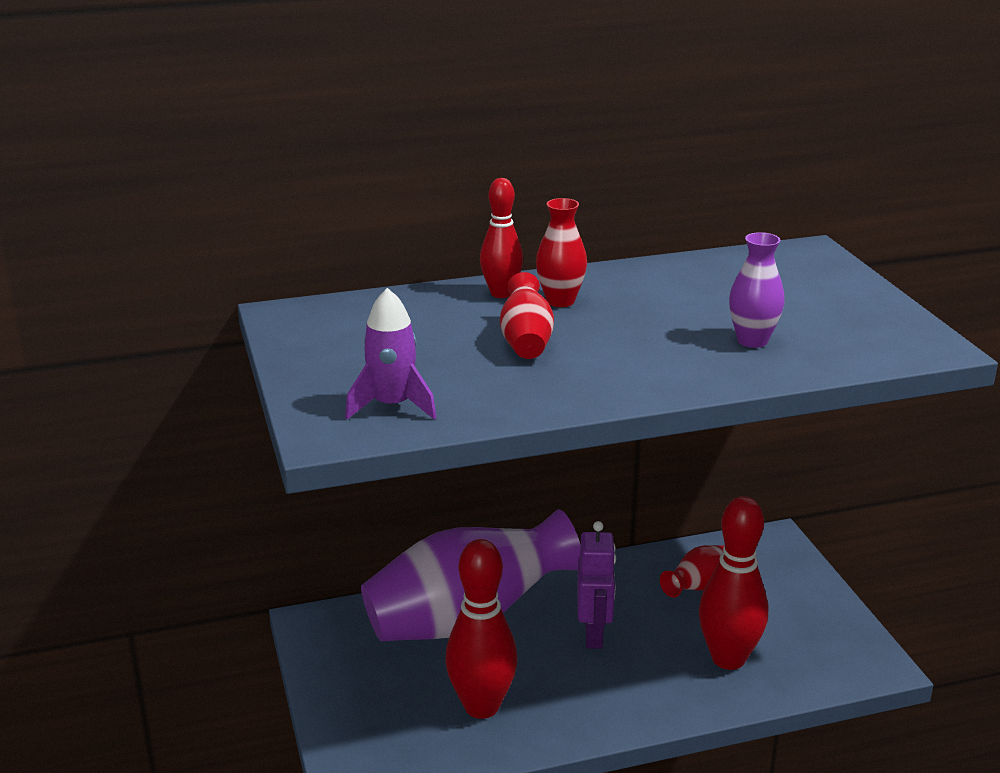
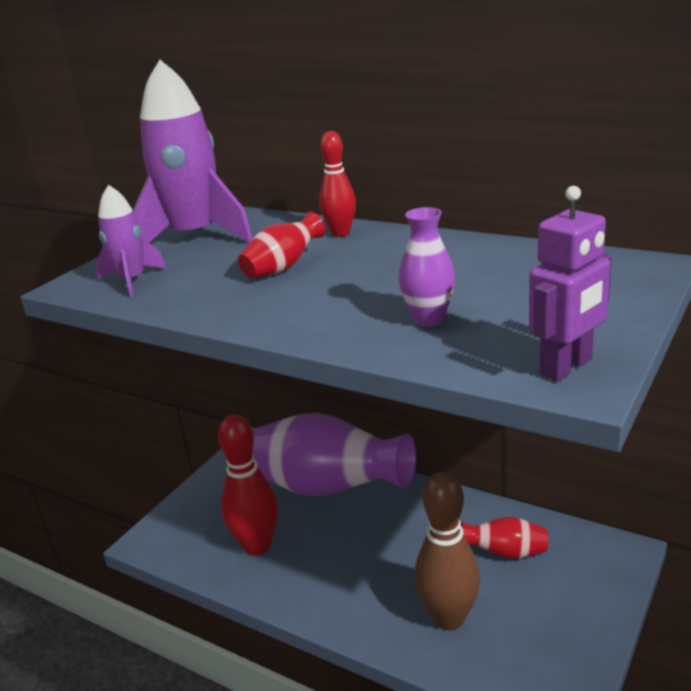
camera: 50 degrees right, 0 degrees up
(343, 343) = (195, 237): none -> purple rocket
(560, 301) = (364, 248): red vase -> none
(594, 635) = (385, 543): purple robot -> purple robot (567, 367)
(728, 659) = (449, 618): red bowling pin -> brown bowling pin

